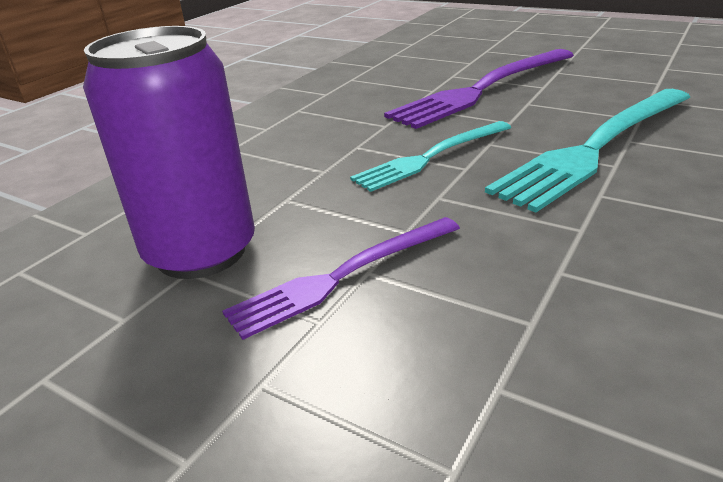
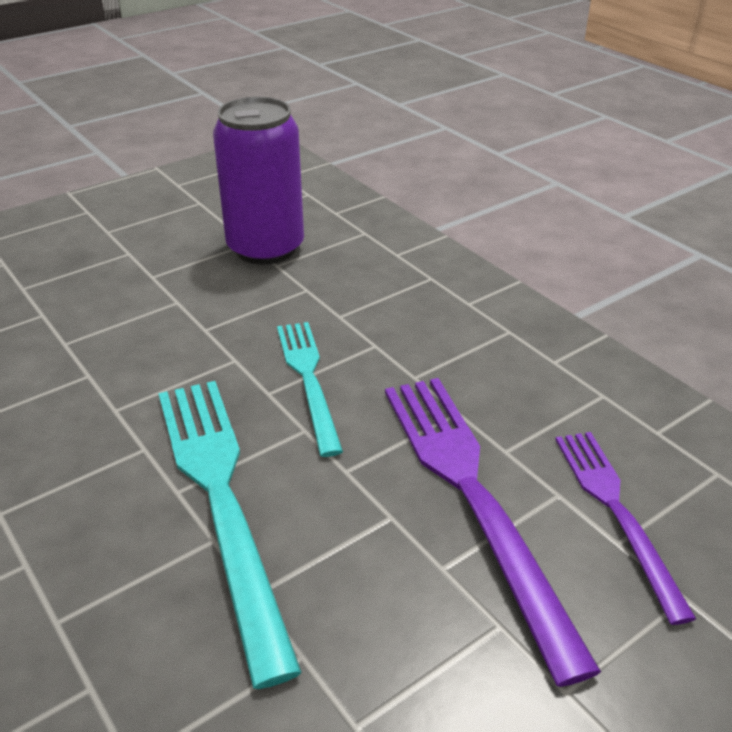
camera: 110 degrees right, 5 degrees up
(343, 276) = (182, 291): purple fork -> purple fork (616, 512)

